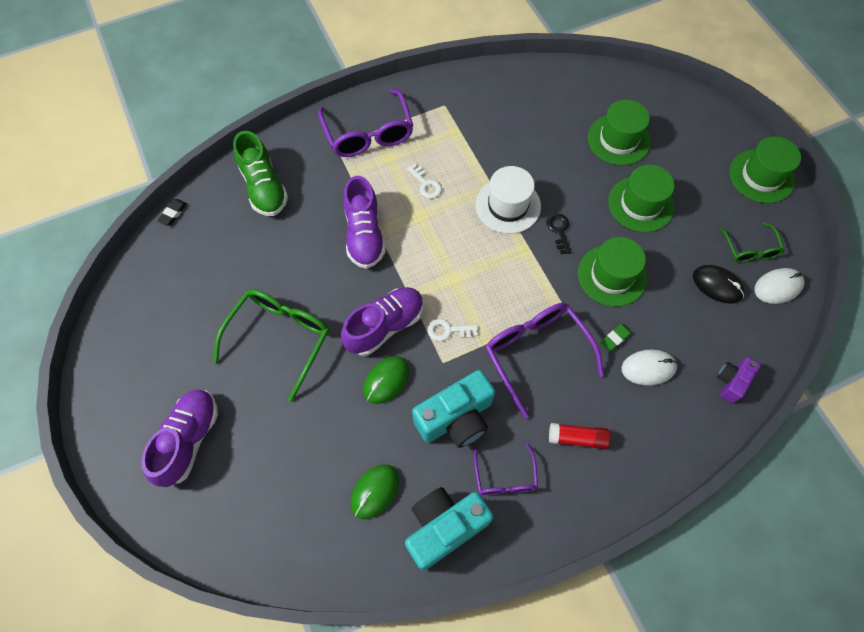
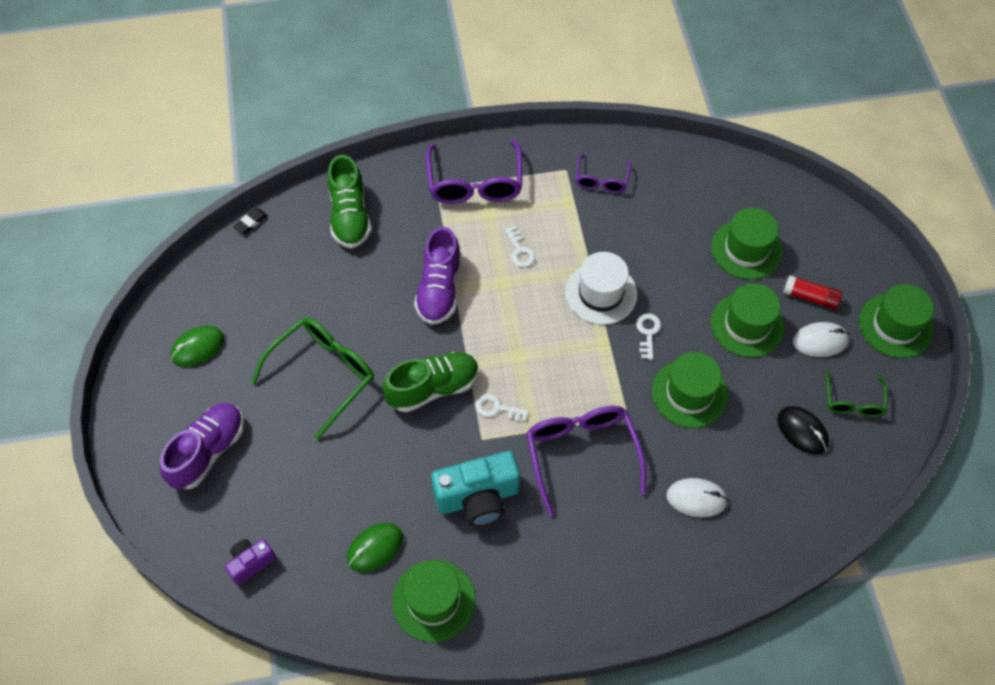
camera: 15 degrees right, 5 degrees down
(385, 326) = (433, 388): purple shoe -> green shoe
(386, 380) = (418, 443): green mouse -> green mouse (197, 347)
(444, 527) = (433, 600): turquoise camera -> green hat
(505, 477) = (510, 568): purple glasses -> purple glasses (601, 180)
(559, 230) = (647, 332): black key -> white key
(577, 438) = (597, 549): red glue stick -> red glue stick (810, 297)
(615, 338) = (671, 459): green eraser -> none
(731, 382) = (782, 535): purple camera -> purple camera (251, 563)
(778, 287) = (870, 449): white mouse -> white mouse (820, 341)

